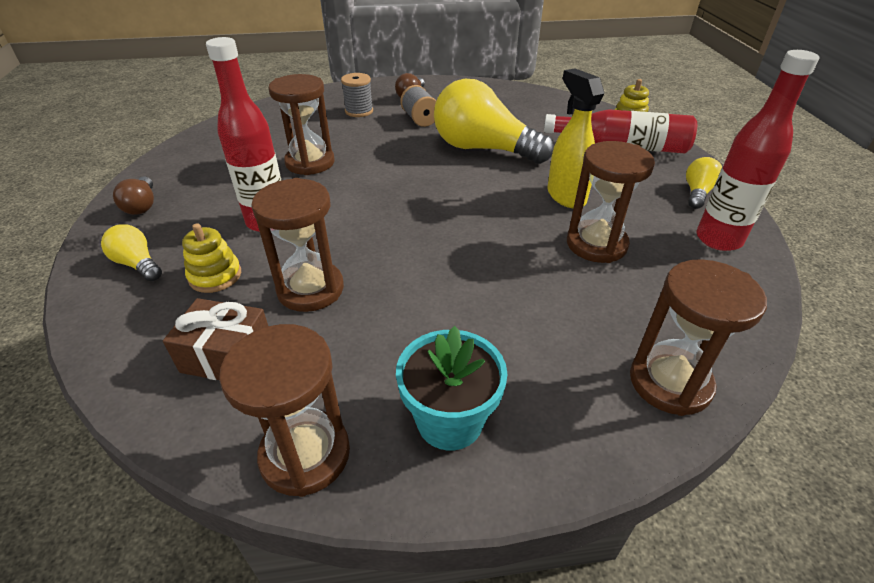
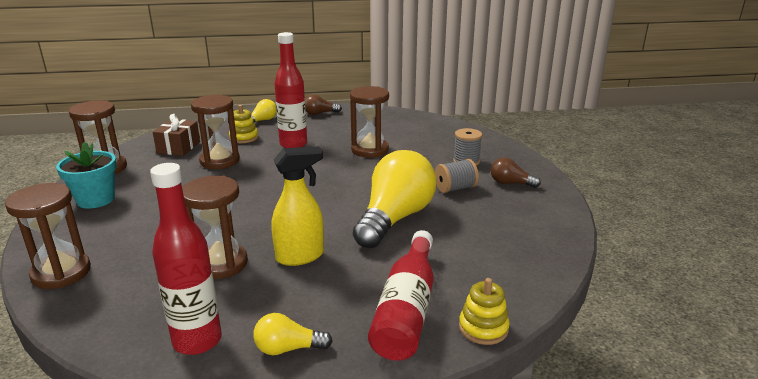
camera: 90 degrees right, 15 degrees down
(697, 193) = (288, 348): yellow light bulb -> yellow light bulb turned 150 degrees clockwise

